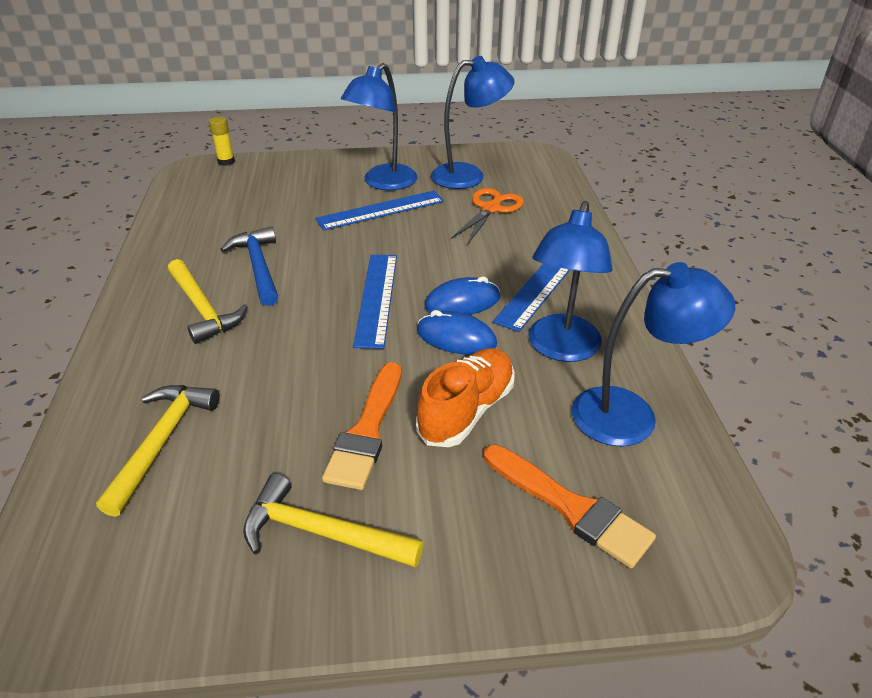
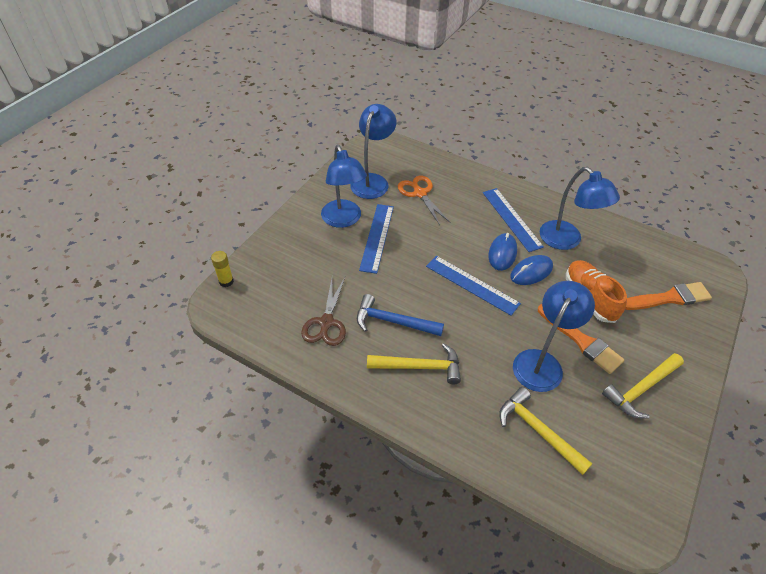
camera: 55 degrees left, 10 degrees up
(219, 229) = (326, 323): none -> brown scissors
(631, 415) = (626, 247): blue lamp -> blue lamp (542, 362)

